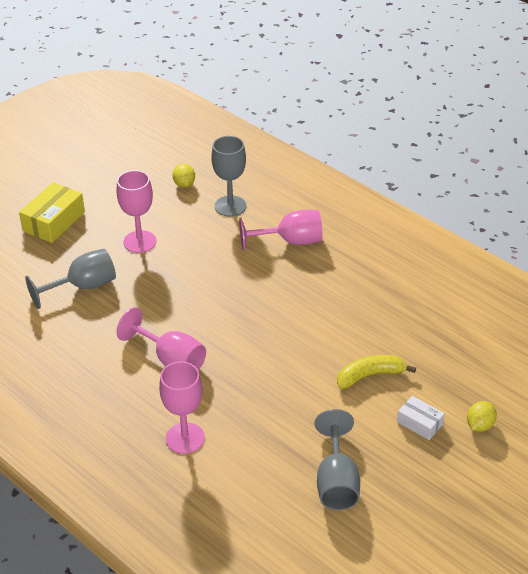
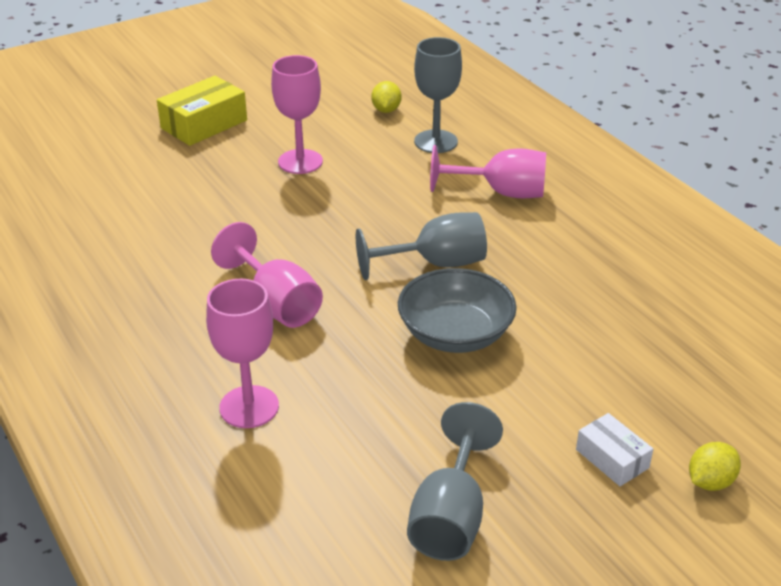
camera: 15 degrees right, 5 degrees down
(83, 287) = (203, 199): grey goblet -> grey goblet (436, 264)
(297, 358) = (455, 334): none -> grey bowl
(370, 375) = (556, 377): yellow banana -> none

